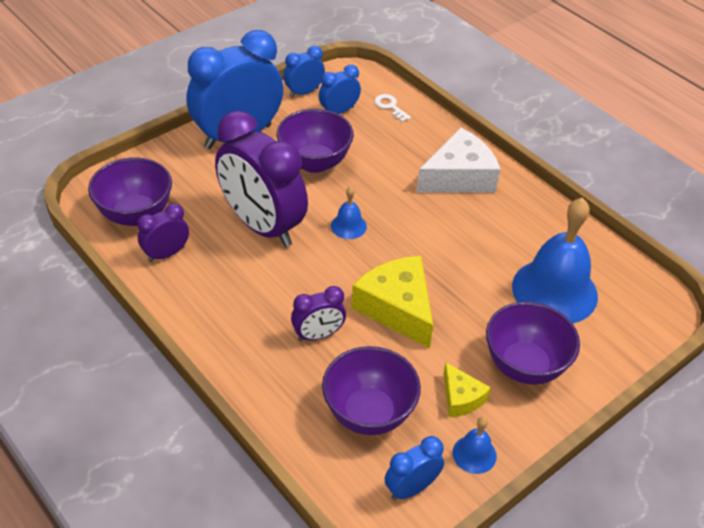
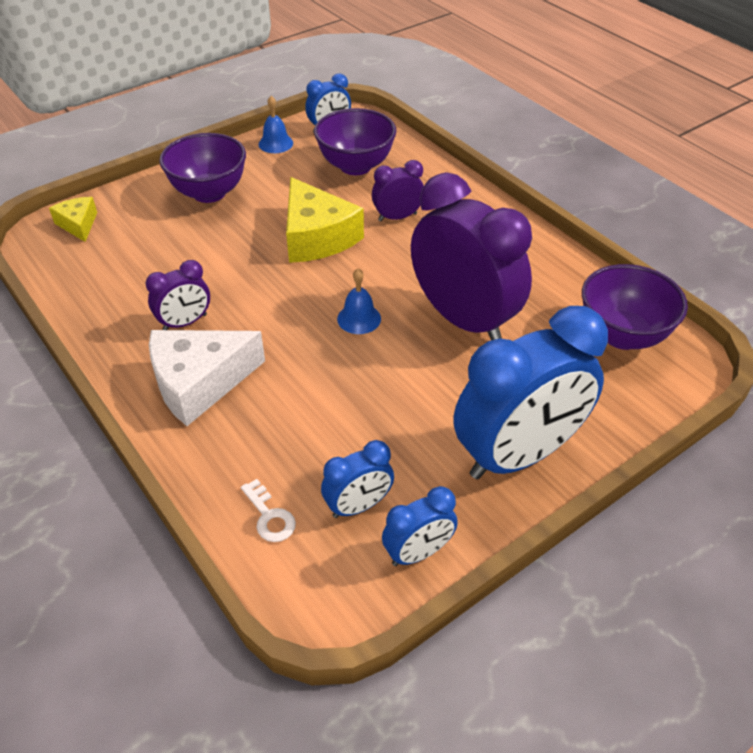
camera: 175 degrees left, 0 degrees up
(166, 254) = (568, 290): purple clock -> purple clock (185, 323)
(314, 162) = (399, 407): purple bowl -> none
(461, 398) = (275, 174): yellow cheese -> yellow cheese (78, 224)
(554, 291) = (146, 249): blue bell -> none

